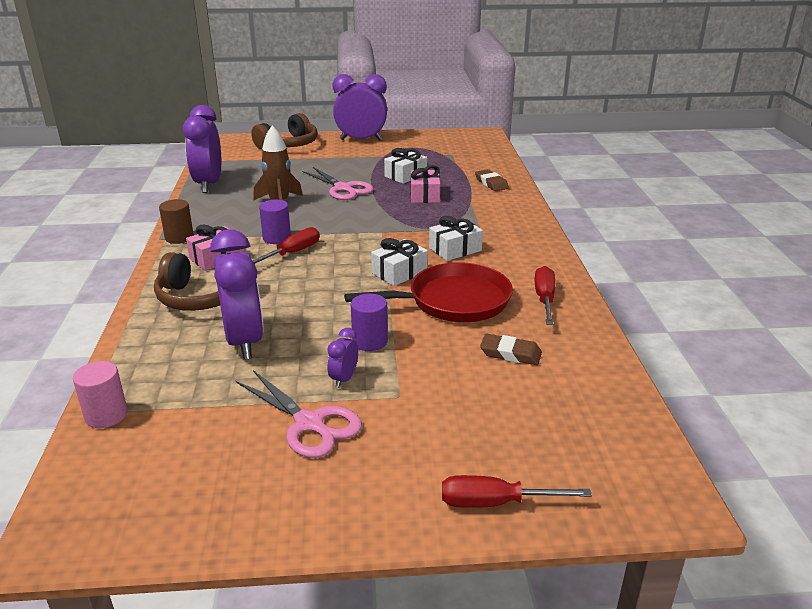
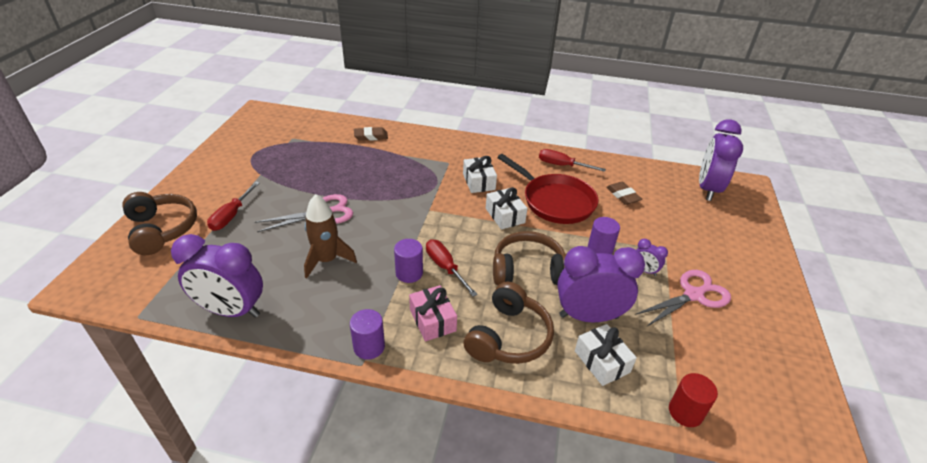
camera: 75 degrees left, 10 degrees up
(106, 415) = (685, 412): pink cylinder -> red cylinder
(179, 238) = (369, 347): brown cylinder -> purple cylinder
(307, 297) = (528, 270): none -> brown headphones
(361, 140) = (201, 178): purple clock -> purple clock (707, 189)
(405, 175) = (320, 172): white gift -> white gift (602, 361)
(425, 195) = (371, 172): pink gift -> none
(453, 301) = (555, 201): red pan -> red pan turned 135 degrees clockwise
(495, 503) = (757, 237): red screwdriver -> red screwdriver (231, 216)
(510, 353) = (623, 195): brown eraser -> brown eraser turned 60 degrees counterclockwise

